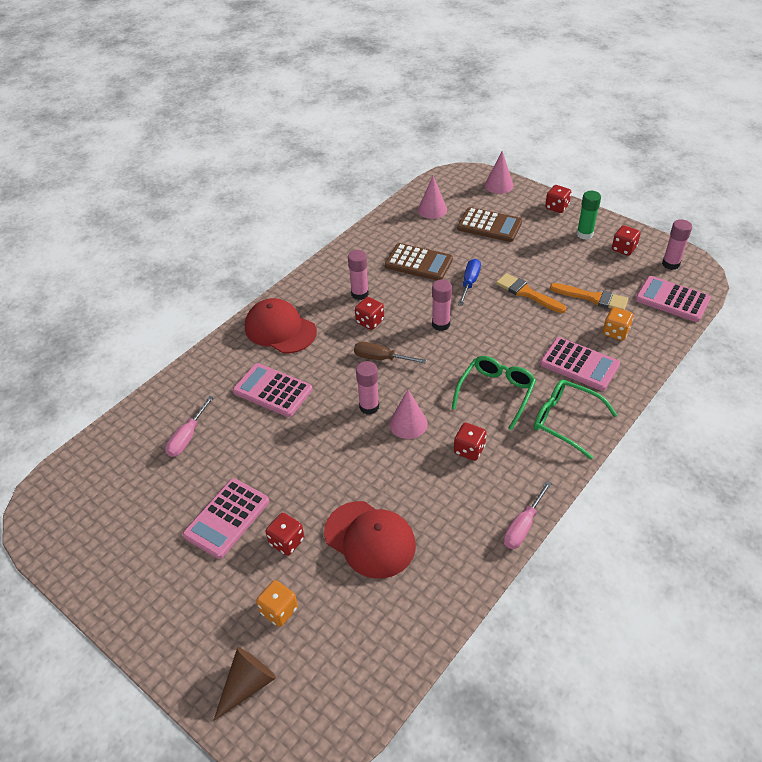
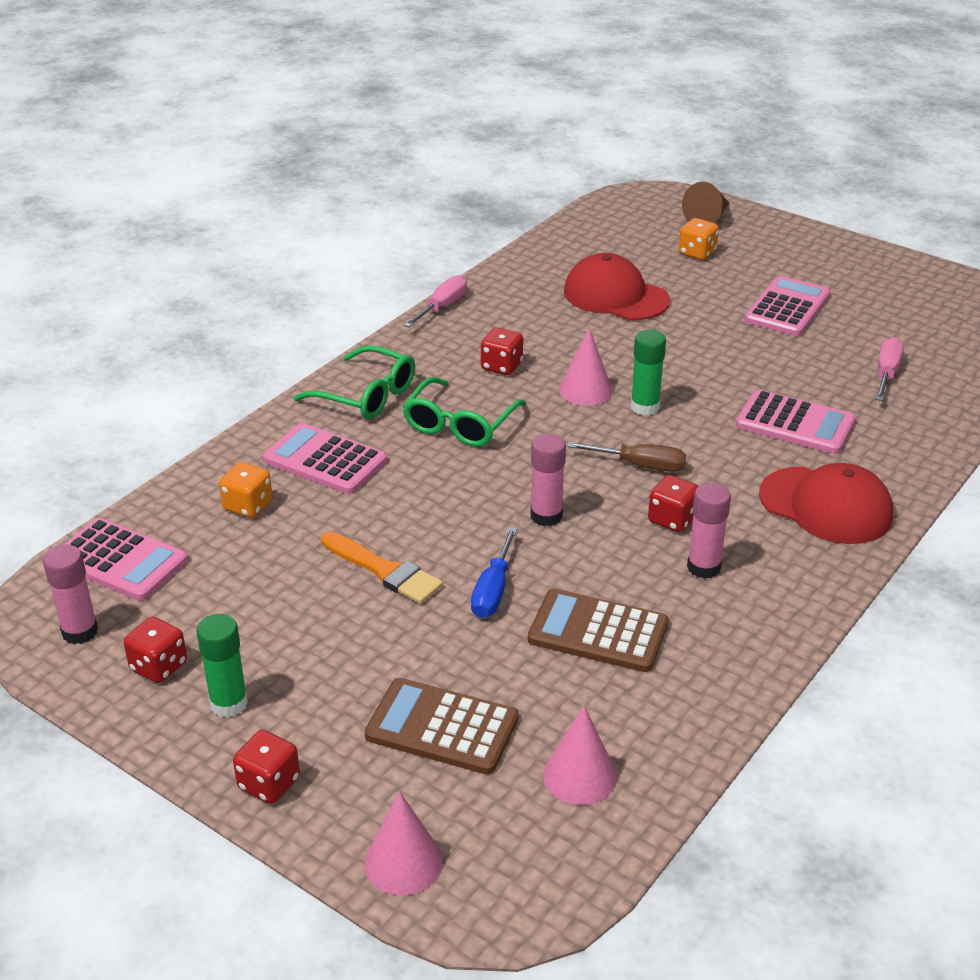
camera: 175 degrees right, 10 degrees down
(286, 541) = (709, 293): red dice -> none
(369, 407) = (645, 407): pink glue stick -> green glue stick
(593, 298) = (264, 563): orange brush -> none

